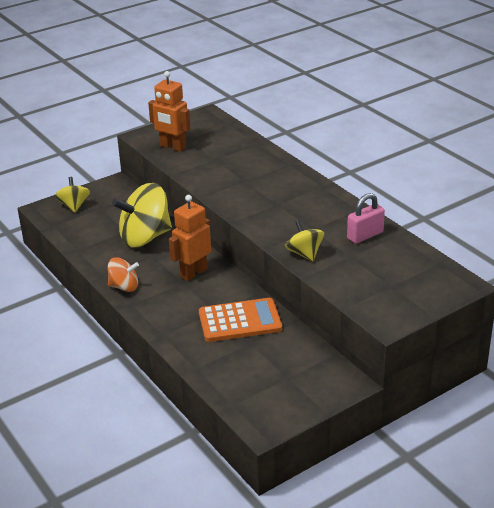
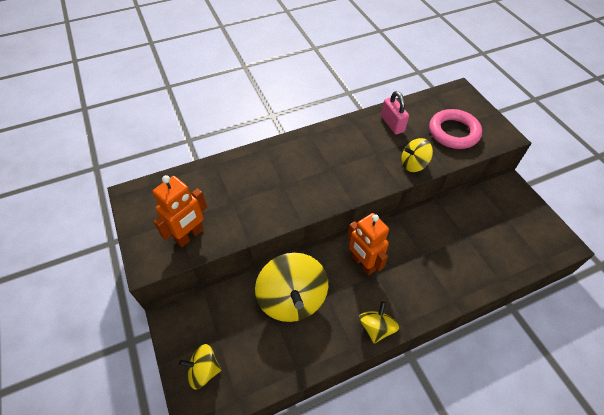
camera: 80 degrees left, 20 degrees up
(124, 287) = (376, 328): orange spinning top -> yellow spinning top
(240, 321) = (437, 239): orange calculator -> none
(373, 280) = (453, 132): none -> pink ring

